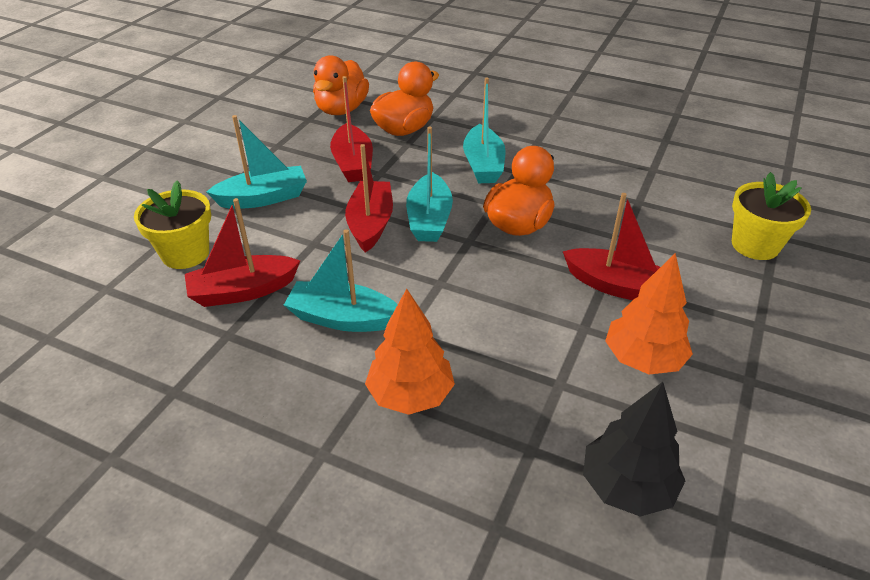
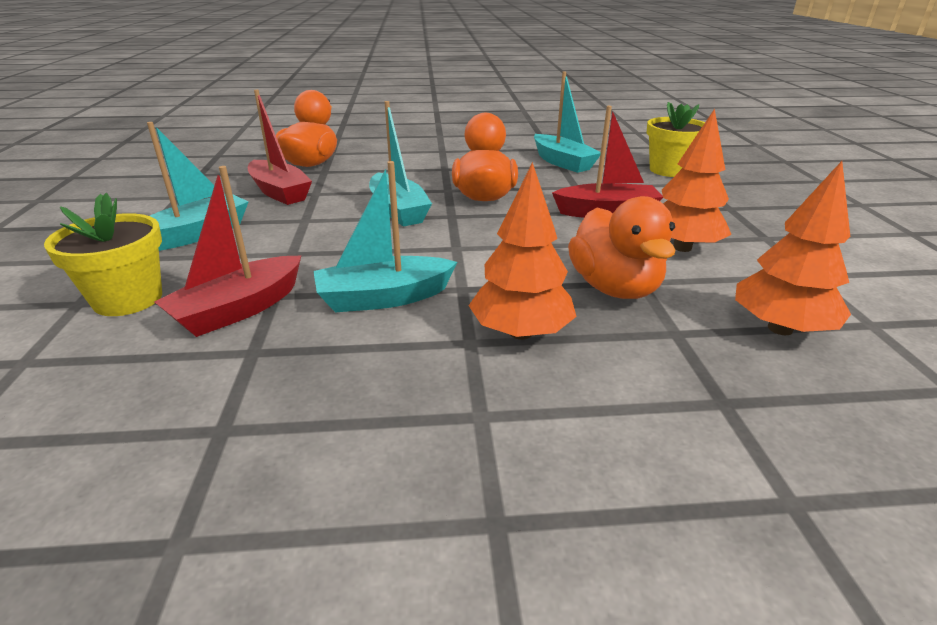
camera: 30 degrees left, 10 degrees down
(341, 109) = (231, 162): orange duck -> orange duck (614, 288)
(370, 224) = (342, 226): red boat -> none
(483, 165) = (411, 170): turquoise boat -> turquoise boat (562, 162)
(627, 486) = (780, 328): black tree -> orange tree

